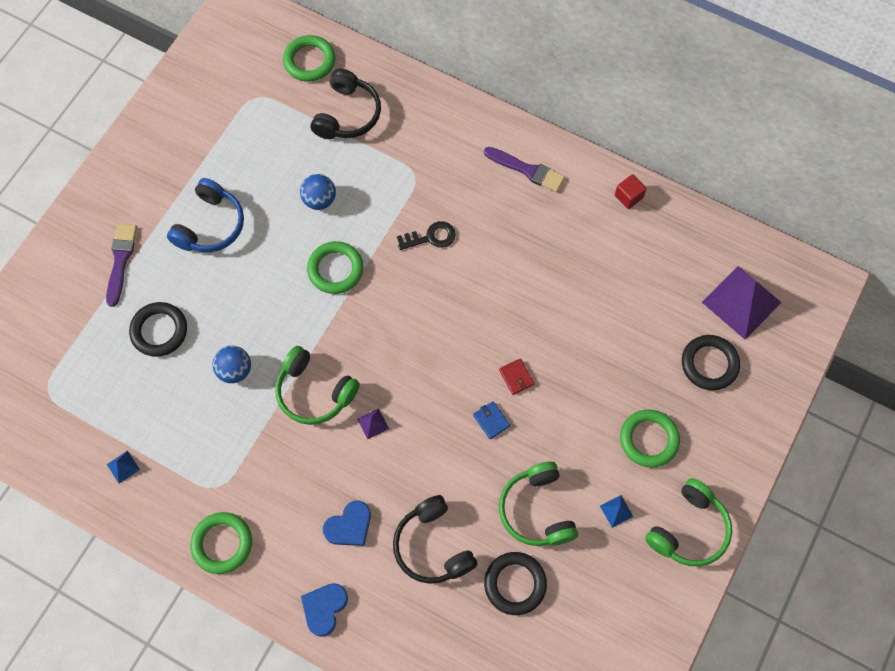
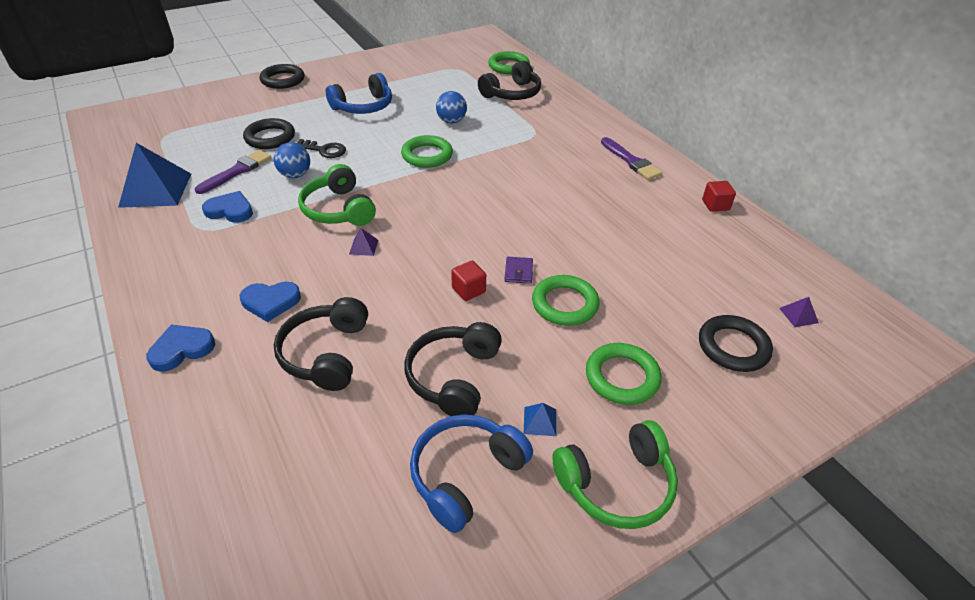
camera: 30 degrees right, 25 degrees down
(120, 260) = (287, 100): purple brush -> purple brush (237, 171)
(123, 467) = (156, 190): blue pyramid -> blue pyramid, size x2.45
(219, 450) = (230, 210): none -> blue heart
(222, 544) = (161, 264): green ring -> green ring (564, 304)
(431, 237) = (518, 166): black key -> black key (324, 150)
(491, 420) = (468, 290): blue wallet -> red cube
(515, 584) = (374, 428): black ring -> black ring (283, 80)
(516, 377) = (518, 272): red wallet -> purple wallet
(537, 510) = (453, 377): green headphones -> black headphones
(596, 580) = (466, 475): none -> blue headphones
(741, 302) = (798, 315): purple pyramid -> purple pyramid, size x0.41

